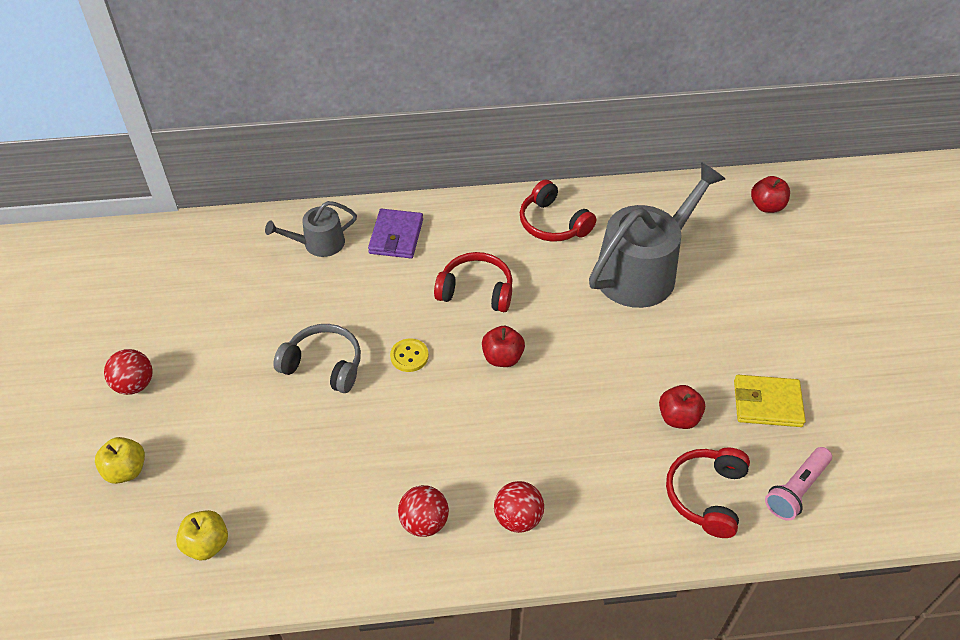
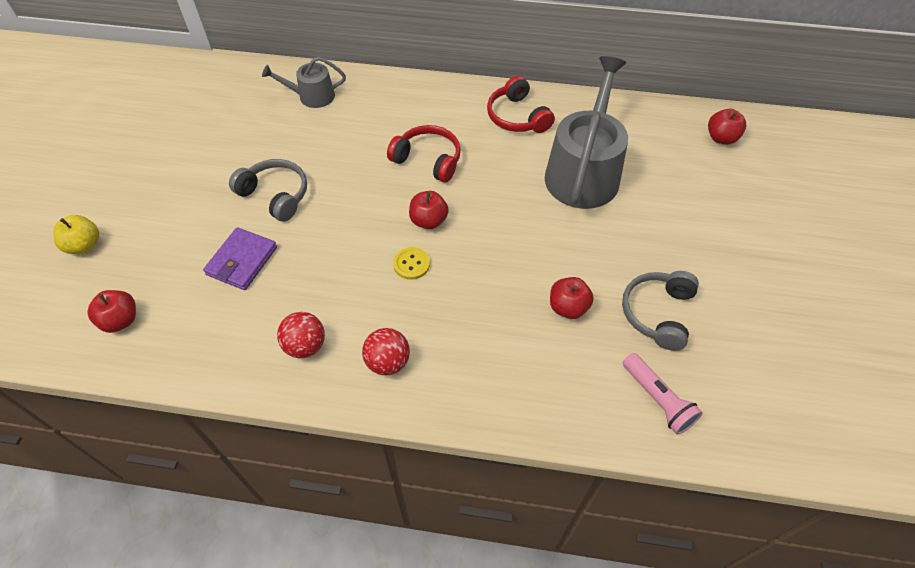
camera: 15 degrees right, 5 degrees up
(135, 384) = (120, 179): red ball -> none
(207, 544) = (121, 320): yellow apple -> red apple
(396, 236) = (378, 102): purple wallet -> purple wallet (242, 261)
(409, 356) = (349, 203): yellow button -> yellow button (411, 264)
(643, 270) = (584, 171): grey watering can -> grey watering can turned 45 degrees counterclockwise
(706, 495) = (568, 383): red headphones -> none
(767, 403) = (658, 313): yellow wallet -> grey headphones
(796, 489) = (657, 399): pink flashlight -> pink flashlight turned 90 degrees counterclockwise

